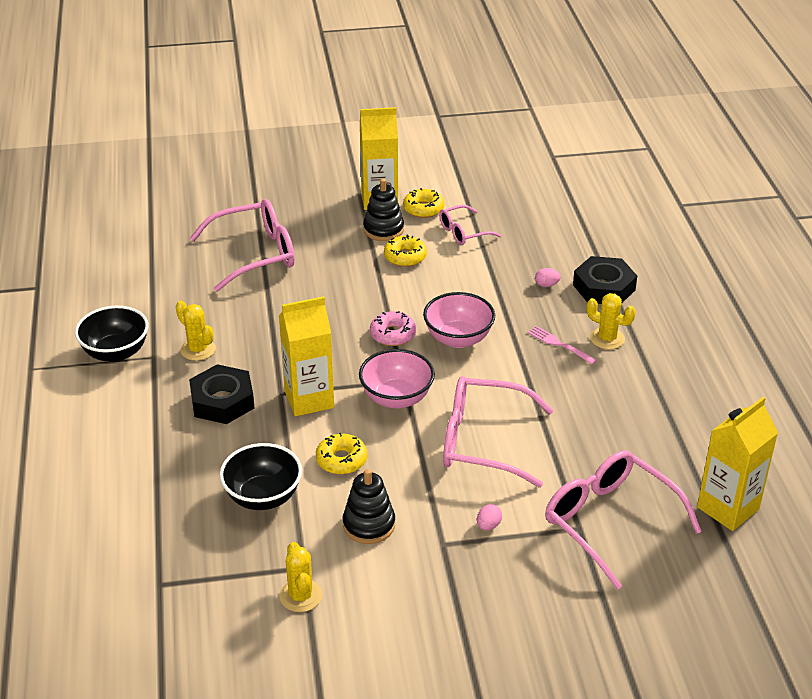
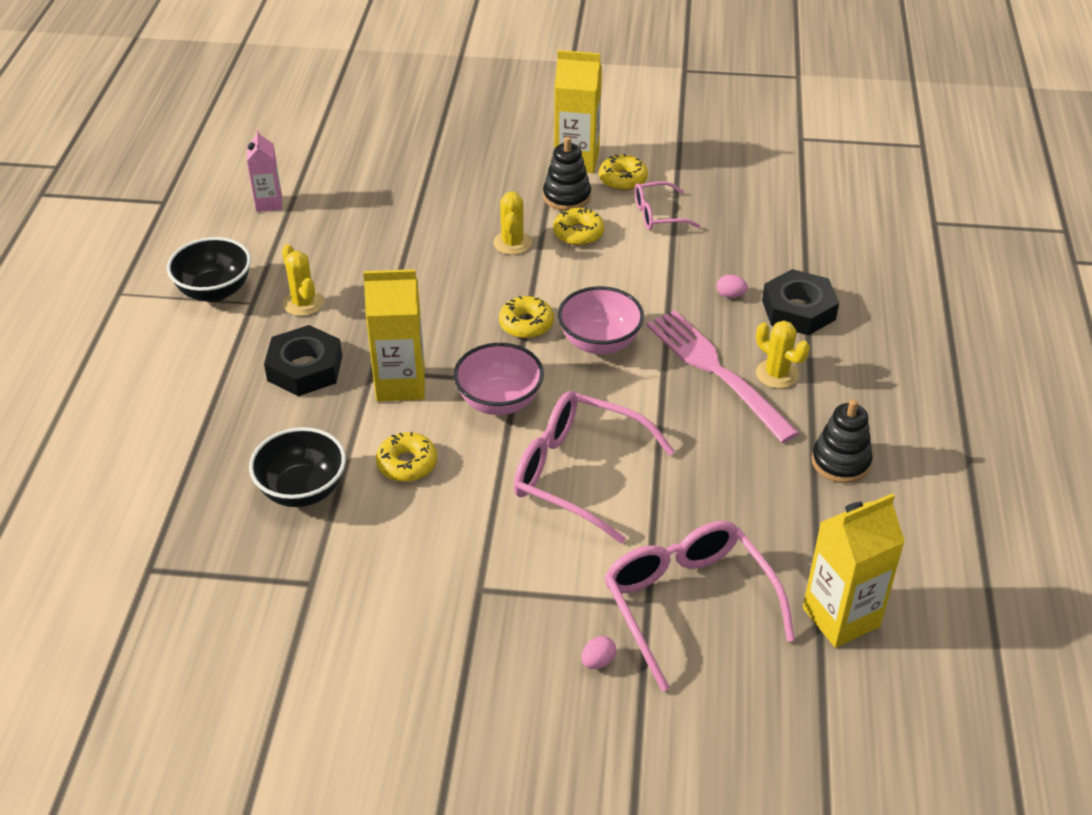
camera: 15 degrees right, 5 degrees up
(131, 274) = (268, 203): none -> pink carton
(254, 254) = (410, 202): pink glasses -> none
(301, 596) = (295, 617): yellow cactus -> yellow cactus (512, 243)
(369, 525) = (406, 548): black stacking toy -> black stacking toy (840, 462)
(393, 334) = (526, 324): pink donut -> yellow donut
(488, 525) = (542, 578): pink egg -> pink egg (598, 661)
(559, 344) = (716, 371): pink fork -> pink fork, size x2.20

